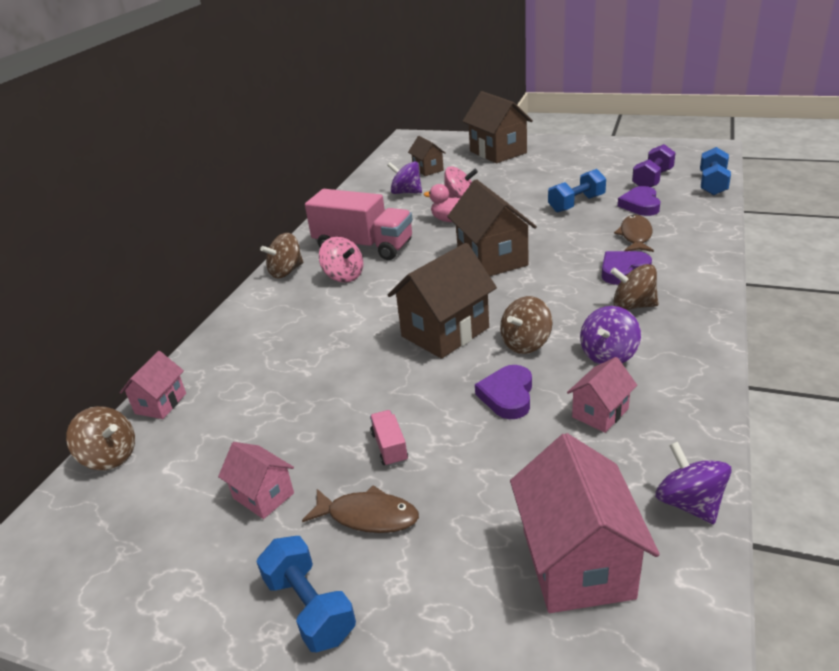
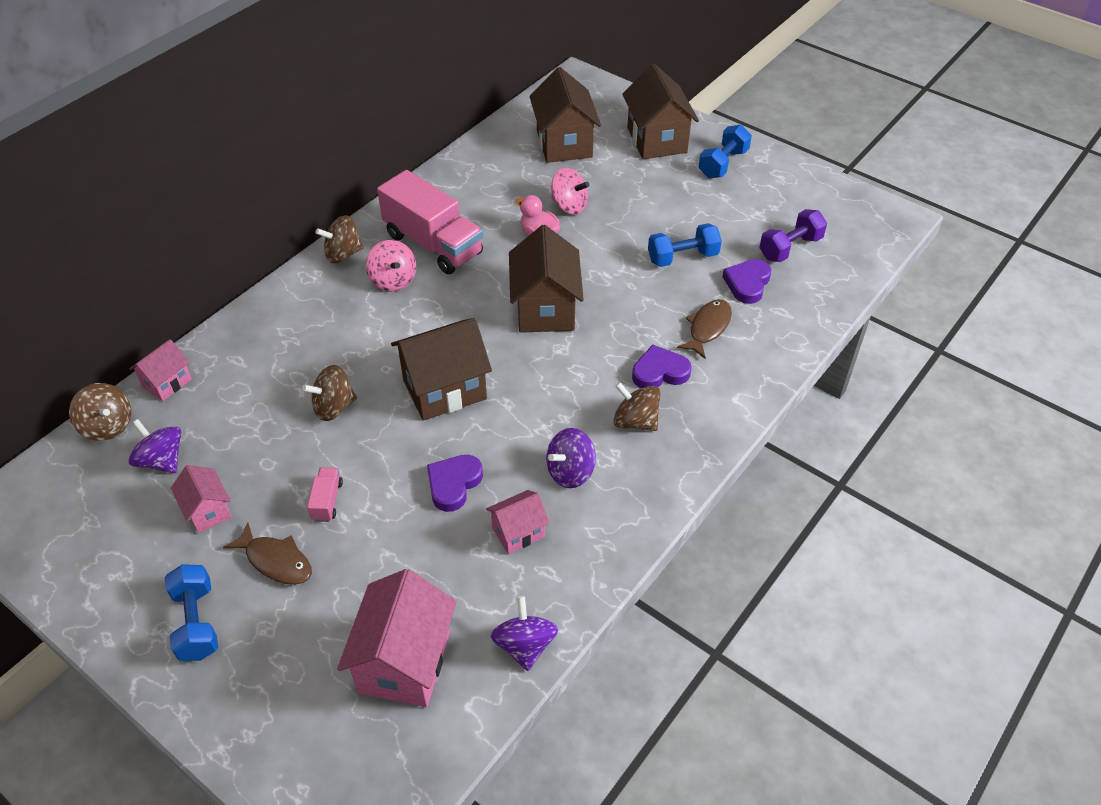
camera: 15 degrees right, 15 degrees up
(406, 192) = (520, 174): purple spinning top -> purple spinning top (162, 460)
(428, 169) = (564, 144): brown house -> brown house, size x1.83
(526, 343) = (507, 430): brown spinning top -> brown spinning top (334, 407)
(712, 184) = (848, 279): blue dumbbell -> blue dumbbell (723, 164)

